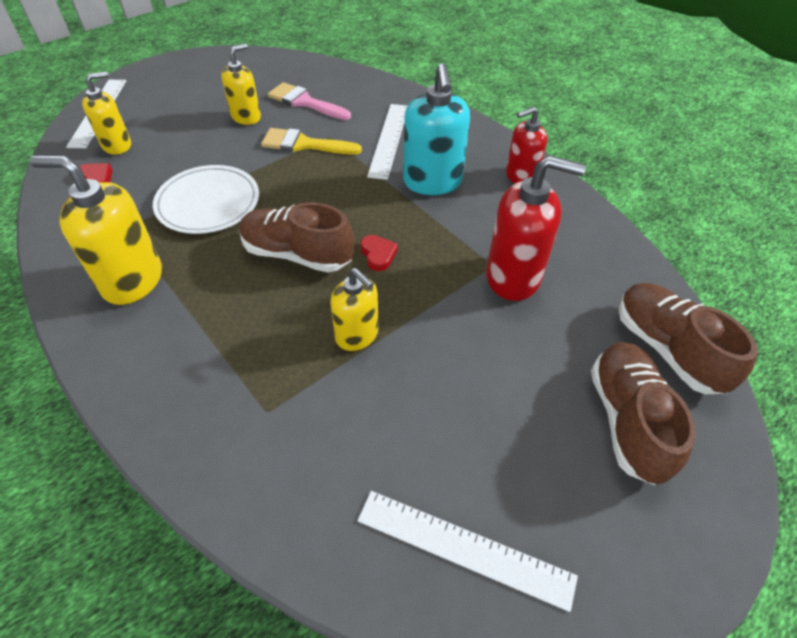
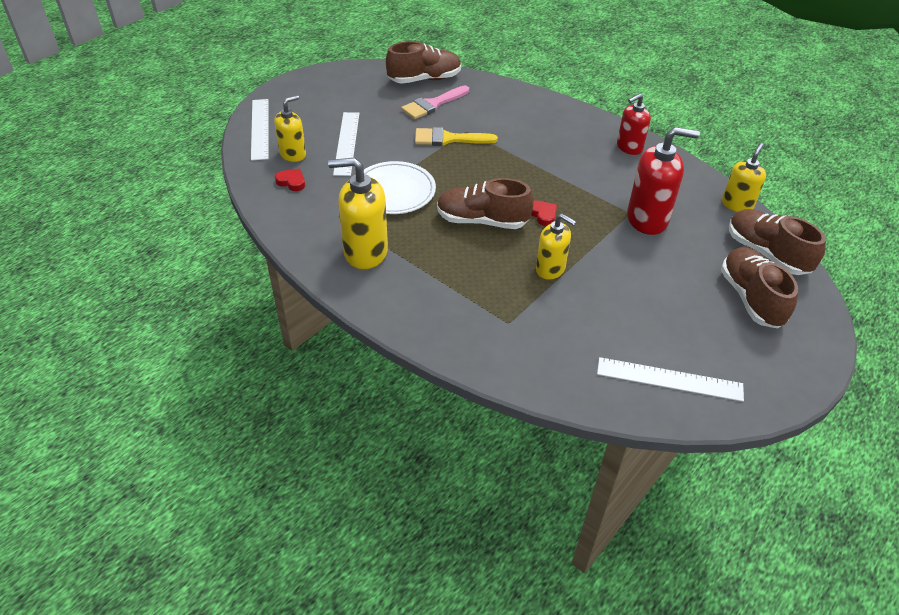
camera: 10 degrees left, 5 degrees down
(246, 117) = (389, 121): yellow soap dispenser -> yellow soap dispenser (737, 204)
(305, 102) = (432, 104): pink brush -> pink brush turned 60 degrees counterclockwise
(309, 73) = (424, 79): none -> brown shoe
(389, 140) = (515, 129): white ruler -> white ruler (346, 143)
(432, 182) = (563, 158): turquoise soap dispenser -> none

